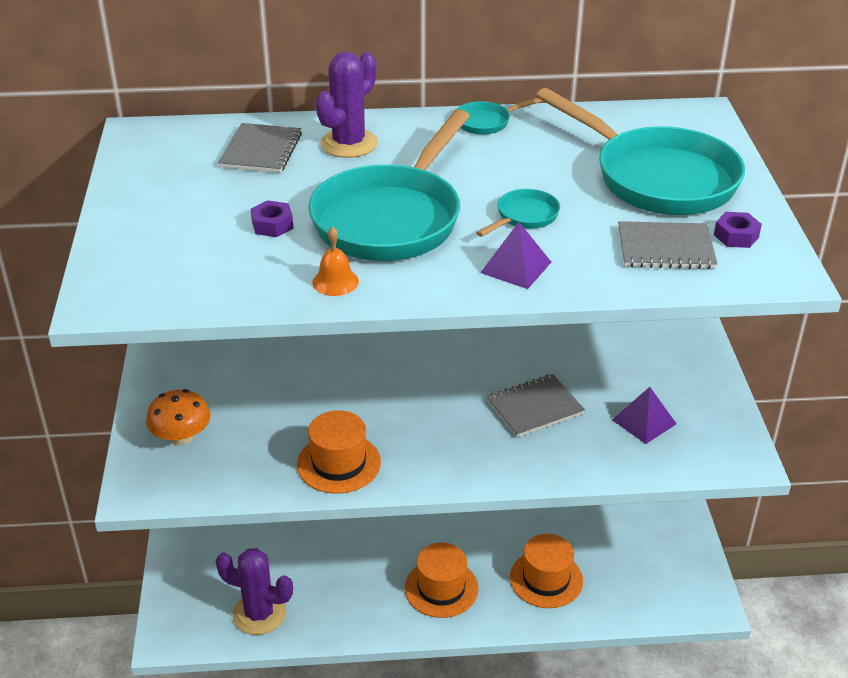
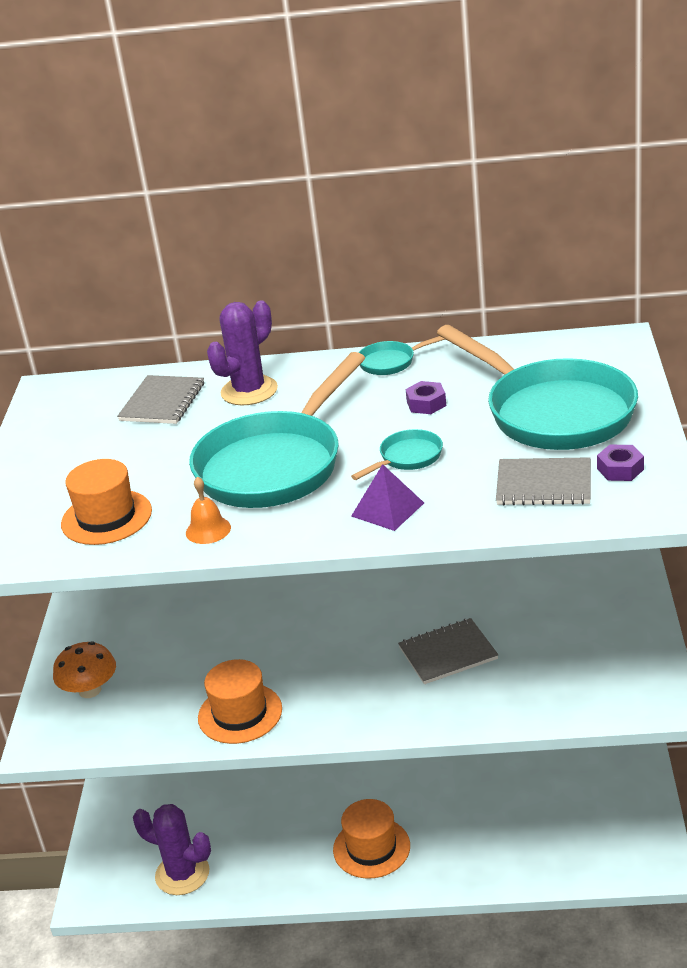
camera: 10 degrees right, 5 degrees down
(272, 225) = (159, 476): purple nut -> purple nut (426, 404)
(546, 579) = (483, 838): orange hat -> orange hat (106, 517)
(644, 422) = (560, 666): purple pyramid -> none

